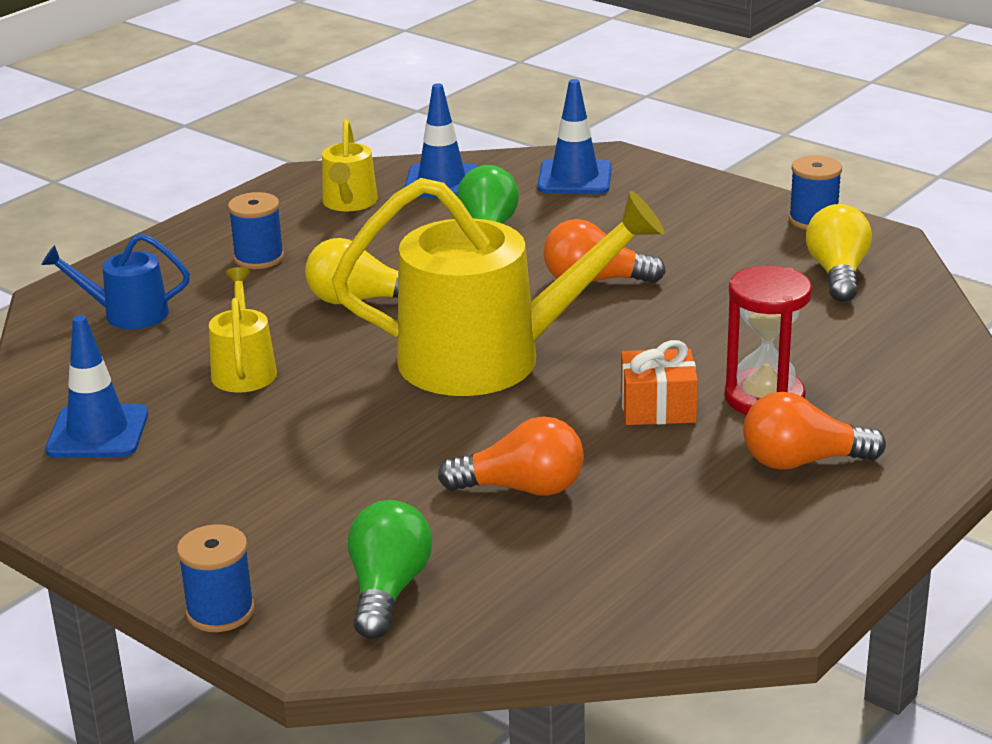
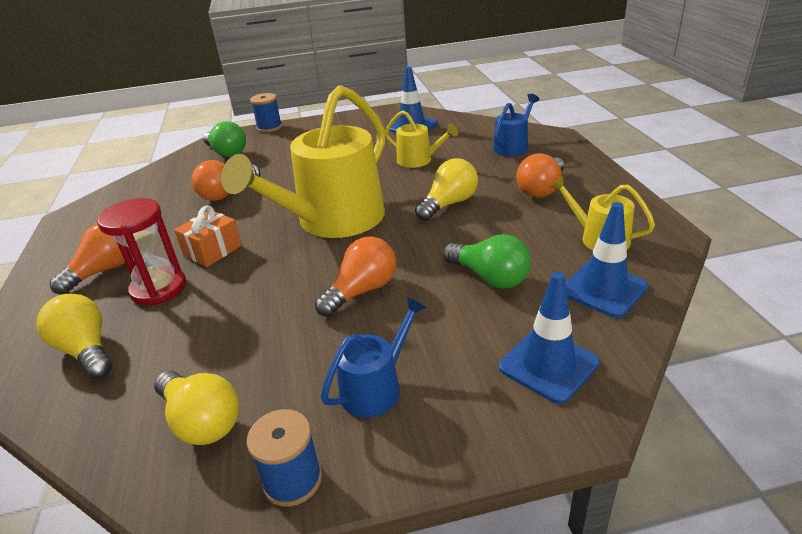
camera: 130 degrees right, 5 degrees up
(259, 258) = (541, 189): blue spool -> orange light bulb
(696, 226) = (376, 387): none -> blue watering can
(889, 376) = (86, 350): none -> yellow light bulb

